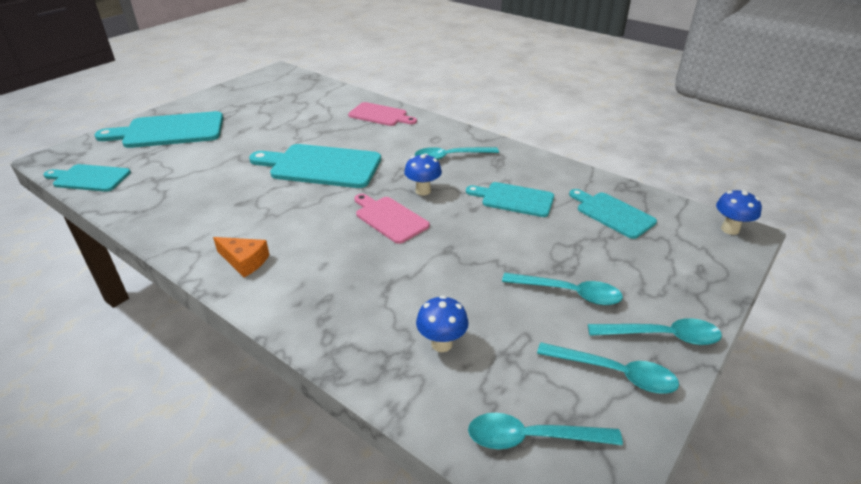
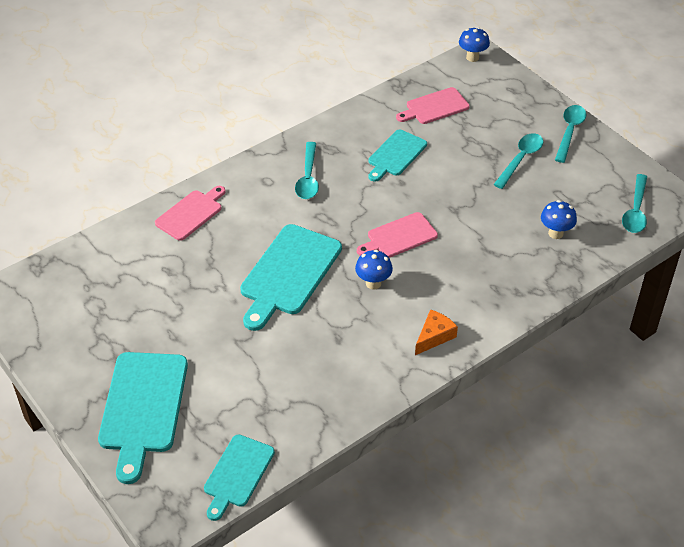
camera: 75 degrees left, 10 degrees up
(423, 191) = (362, 208): blue mushroom -> blue mushroom (373, 283)
(612, 213) = (434, 107): turquoise cutting board -> pink cutting board
(615, 373) = (595, 162): turquoise spoon -> none

